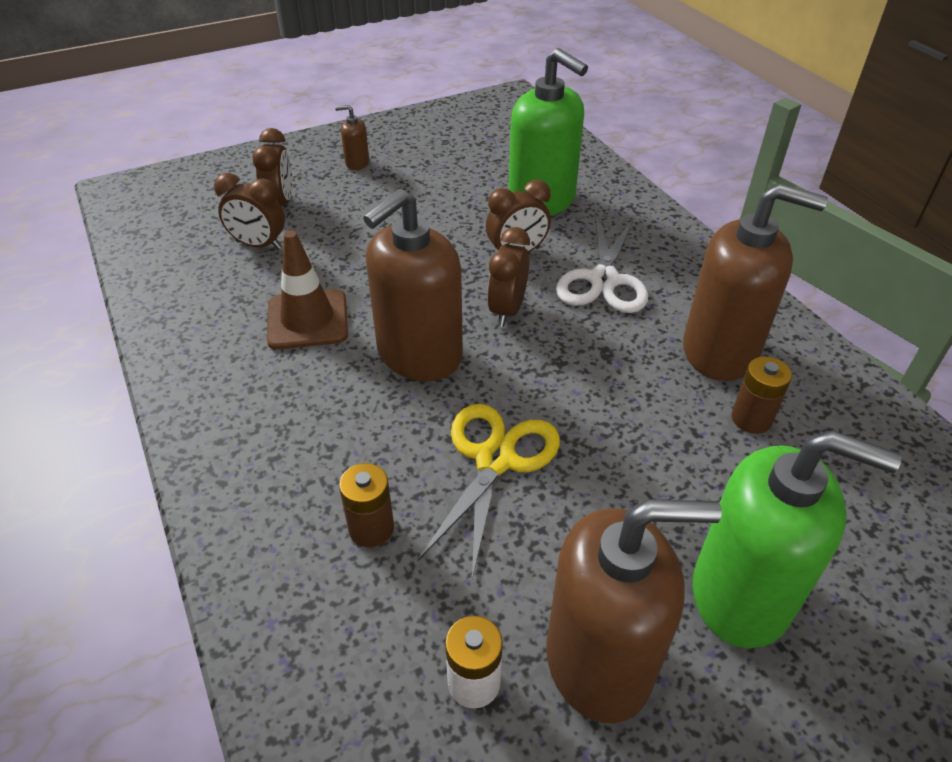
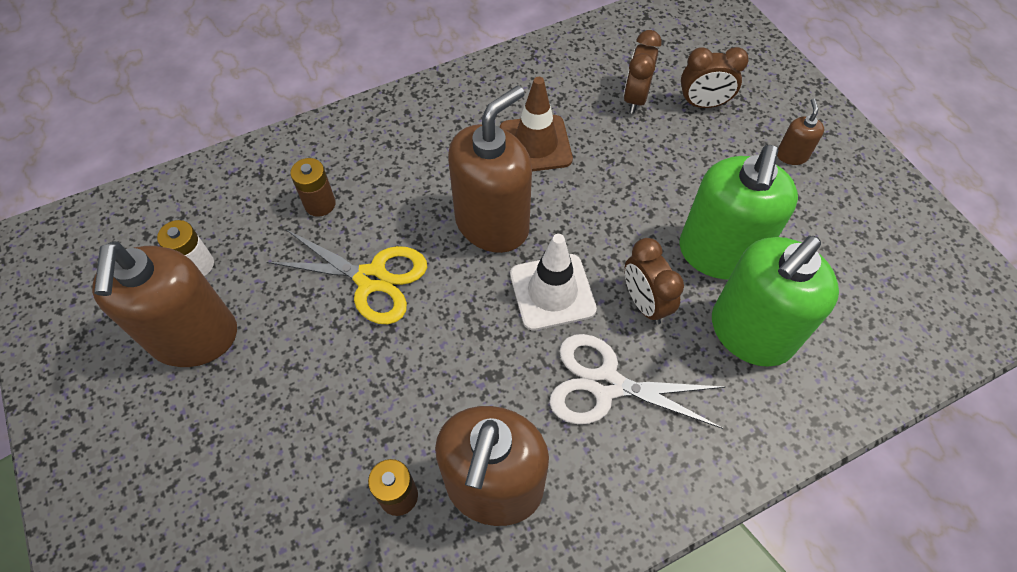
camera: 90 degrees right, 15 degrees up
(419, 354) = (492, 224): brown soap dispenser -> brown soap dispenser turned 90 degrees clockwise
(507, 310) = (552, 292): brown clock -> white traffic cone
(741, 594) = (222, 442): green soap dispenser -> green soap dispenser (719, 253)

